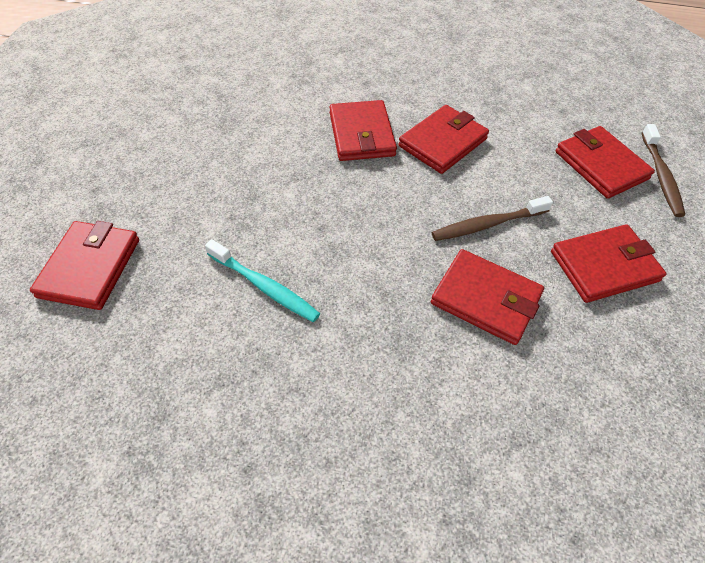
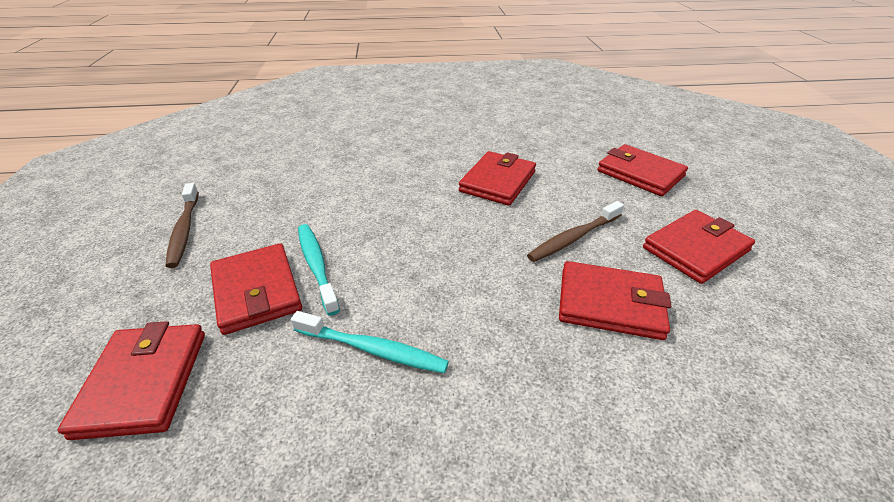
camera: 15 degrees left, 15 degrees down
(241, 197) = (316, 266): none -> turquoise toothbrush
(361, 134) = (420, 189): red wallet -> red wallet (256, 291)
(661, 176) = (691, 172): brown toothbrush -> brown toothbrush (184, 230)

